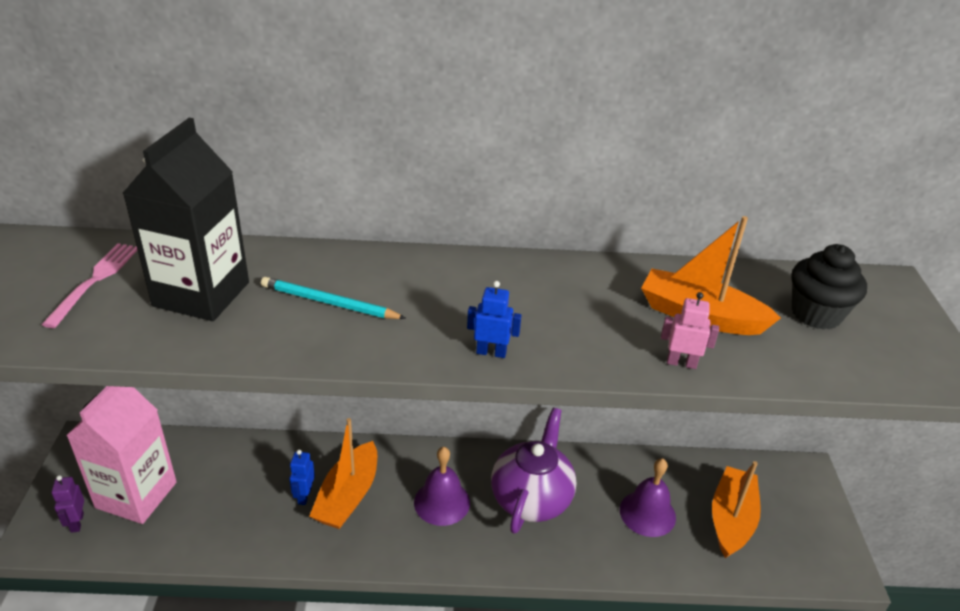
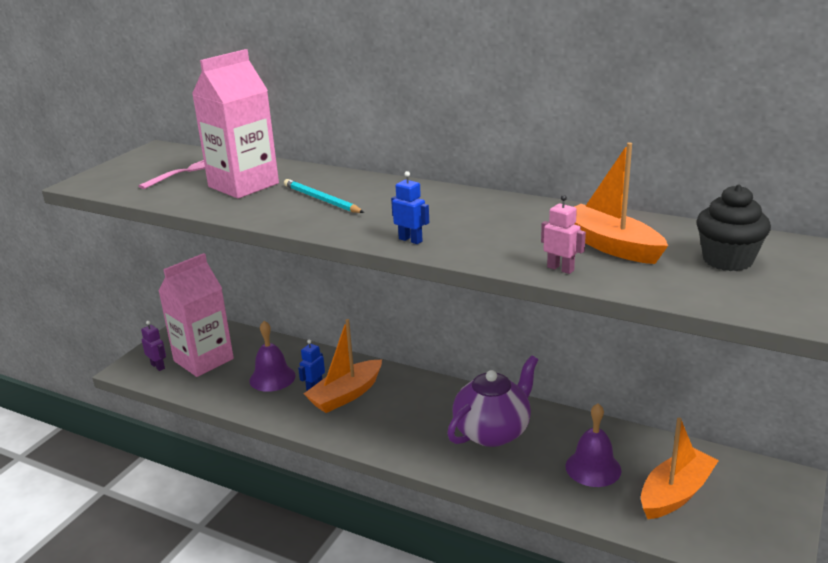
camera: 30 degrees right, 10 degrees down
(77, 522) = (158, 366): purple robot -> purple robot turned 120 degrees clockwise
(201, 294) = (243, 185): black carton -> pink carton
(442, 502) = (415, 416): purple bell -> purple bell (272, 378)

